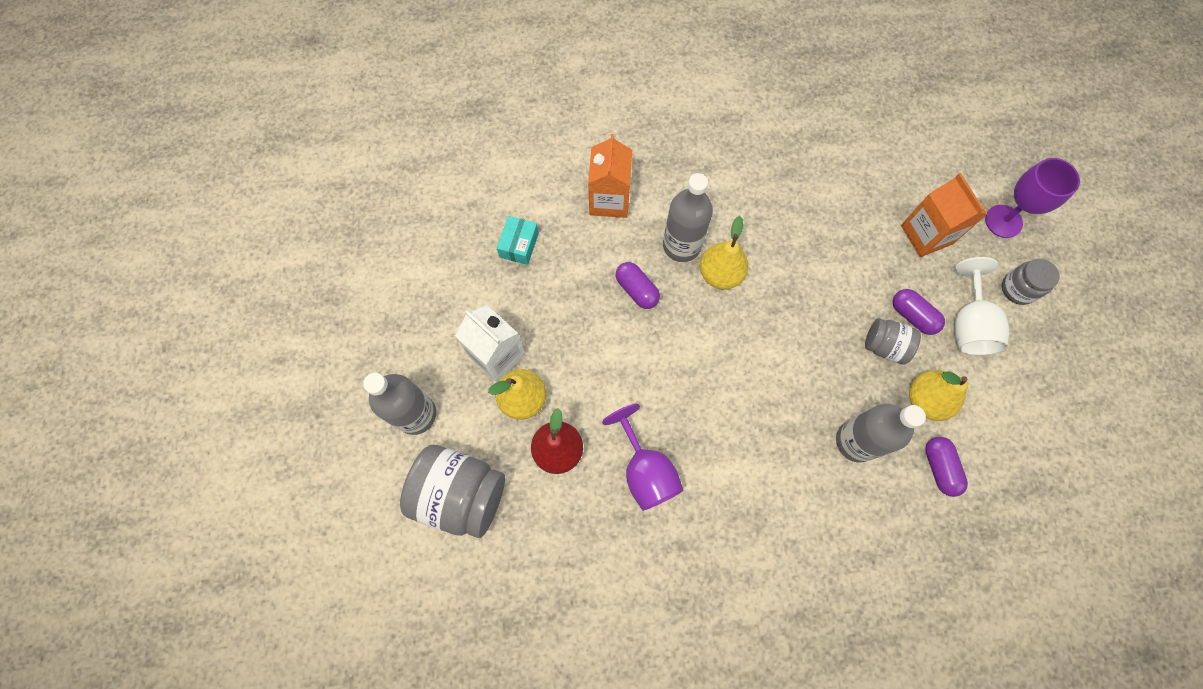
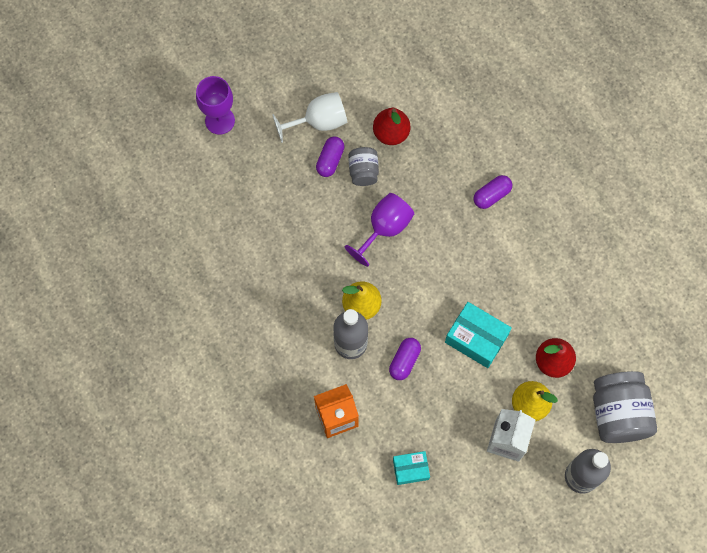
camera: 115 degrees left, 0 degrees up
(626, 377) = (476, 338): none -> turquoise box
(645, 470) = (535, 296): purple goblet -> purple goblet (384, 228)
(856, 441) = (444, 168): grey bottle -> none
(926, 234) = (257, 170): orange carton -> none
(926, 400) = (391, 133): yellow pear -> red pear
(939, 468) = (435, 111): purple capsule -> purple capsule (492, 195)
(1018, 289) = (274, 97): grey jar -> none

